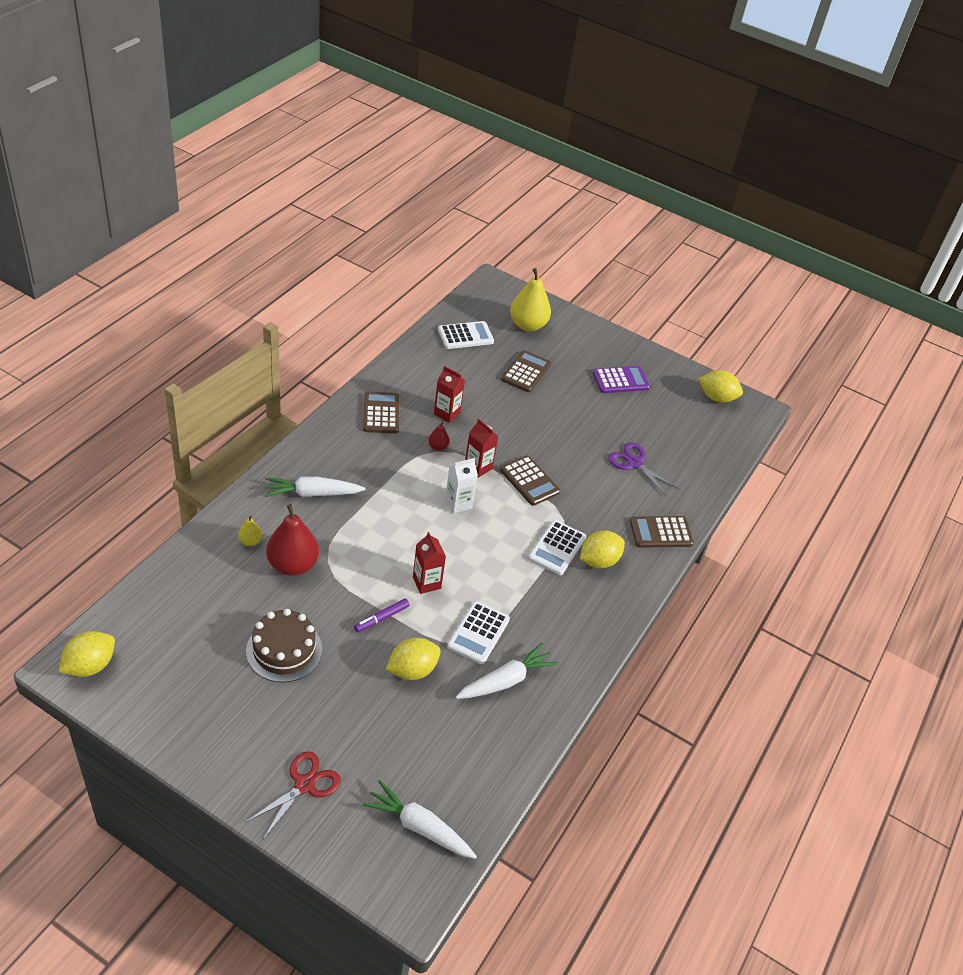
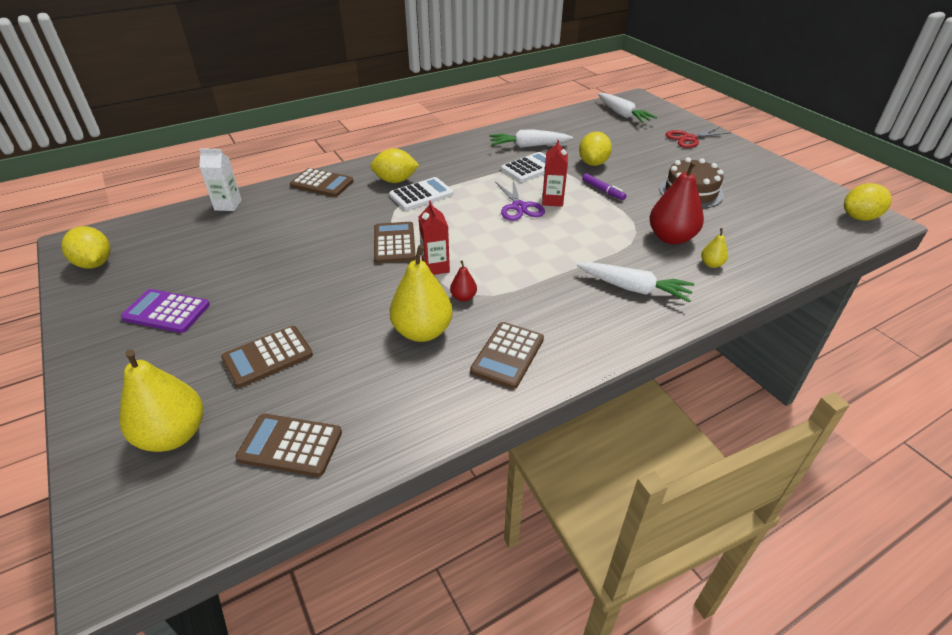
camera: 145 degrees left, 5 degrees down
(381, 618) = (603, 190): purple marker -> purple marker turned 60 degrees clockwise
(412, 670) = (593, 163): yellow lemon -> yellow lemon turned 75 degrees counterclockwise
(447, 413) = (422, 331): red carton -> yellow pear
(458, 503) = (482, 243): white carton -> white carton (228, 205)
(465, 336) = (290, 445): white calculator -> brown calculator
(634, 463) = (274, 231): purple scissors -> purple scissors (519, 207)

